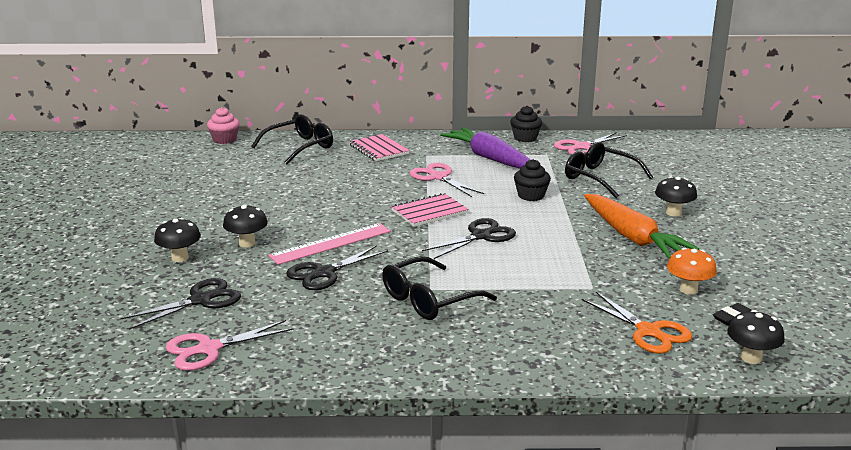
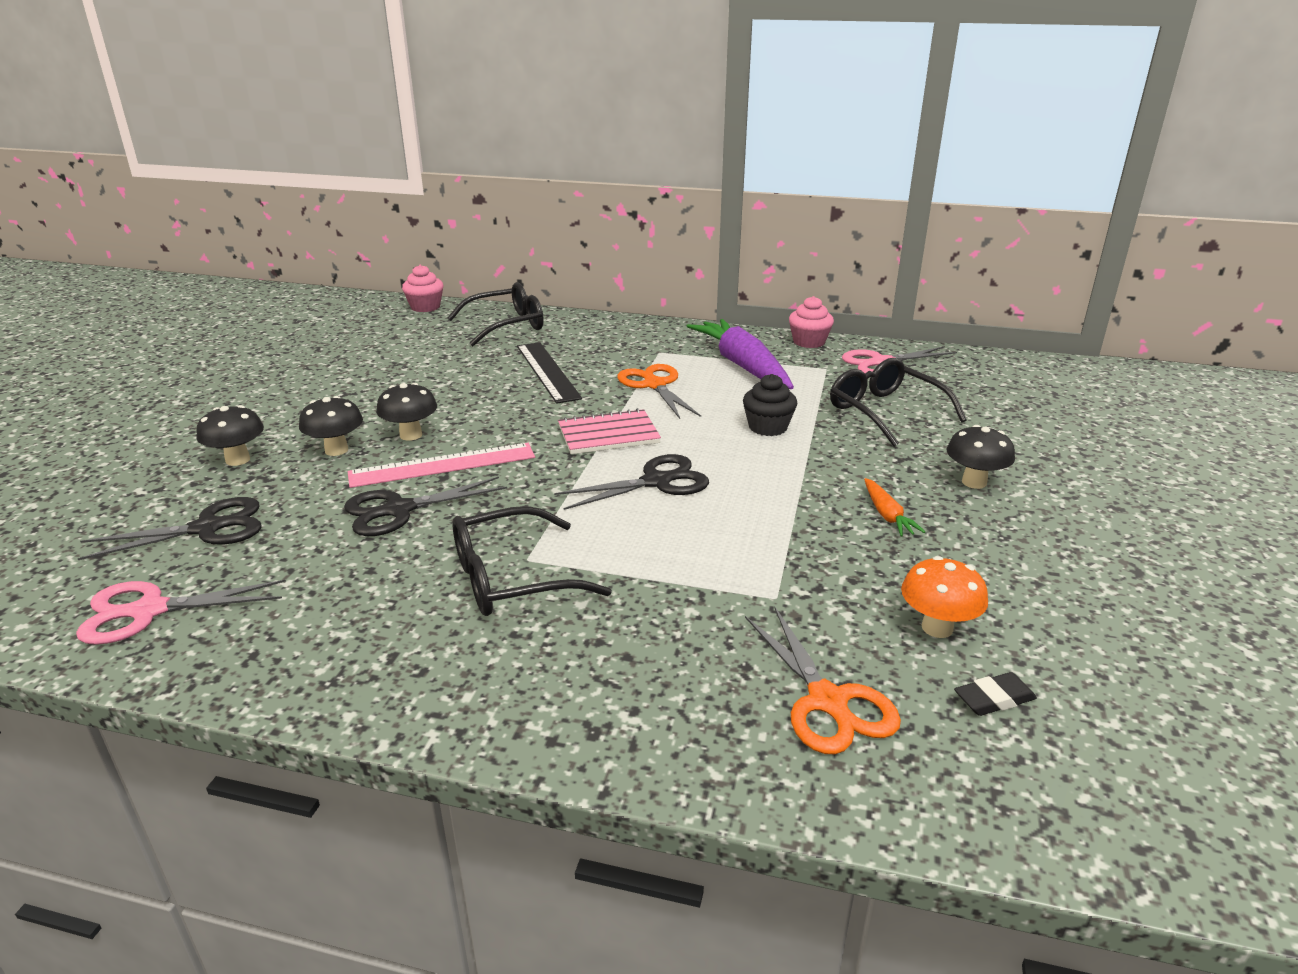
camera: 15 degrees right, 5 degrees up
(356, 176) = (548, 371): none -> black ruler
(378, 149) = (602, 338): pink notebook -> none
(438, 177) = (654, 385): pink scissors -> orange scissors
(525, 138) = (809, 342): black cupcake -> pink cupcake
(632, 237) = (887, 515): orange carrot -> orange carrot, size x0.44
(751, 358) = (994, 798): black mushroom -> black mushroom (411, 435)

